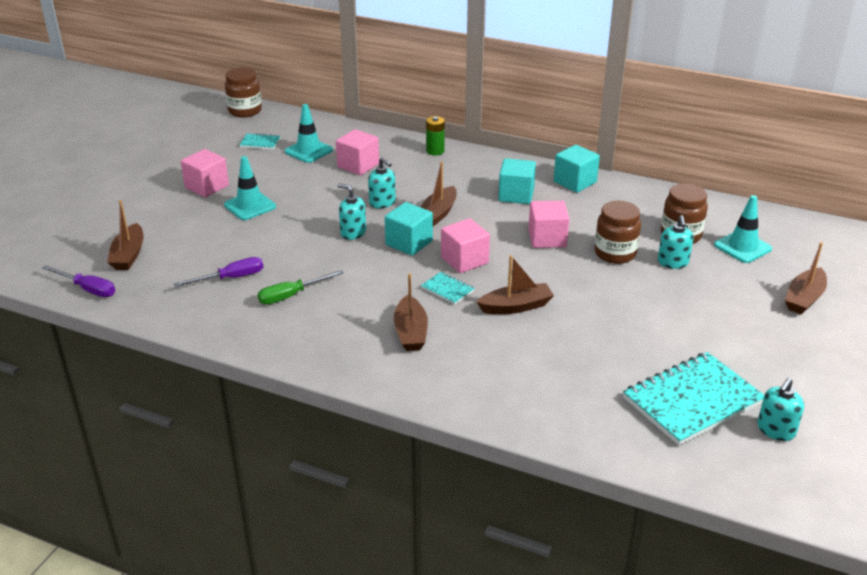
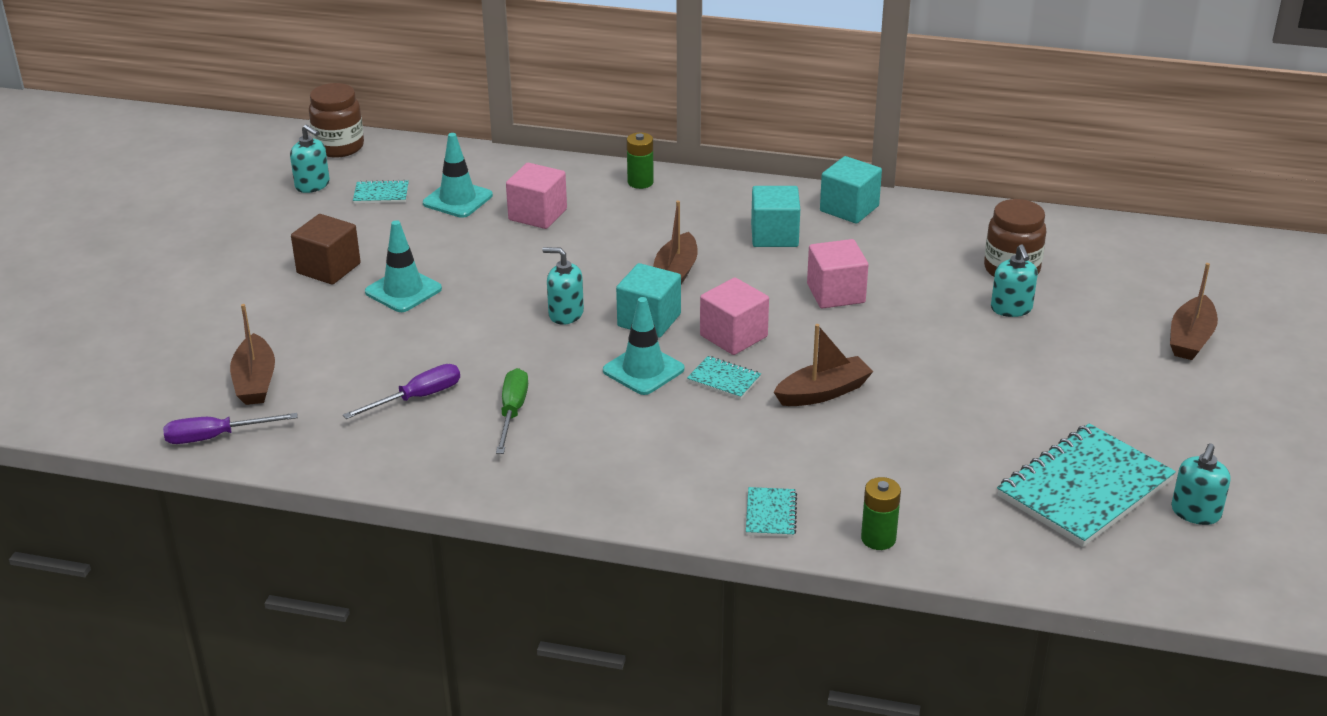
camera: 10 degrees left, 0 degrees up
(87, 289) = (216, 437): purple screwdriver -> purple screwdriver turned 150 degrees clockwise
(207, 187) = (328, 268): pink cube -> brown cube
(291, 295) = (512, 412): green screwdriver -> green screwdriver turned 135 degrees clockwise
(382, 202) = (592, 266): turquoise soap dispenser -> turquoise soap dispenser (312, 185)
(411, 332) = (694, 443): brown boat -> none
(449, 390) = (770, 514): none -> turquoise notebook
(523, 418) = (878, 538): none -> green battery
(615, 253) = (932, 304): brown jar -> none
(742, 247) = (1096, 277): turquoise traffic cone -> turquoise traffic cone (643, 370)

